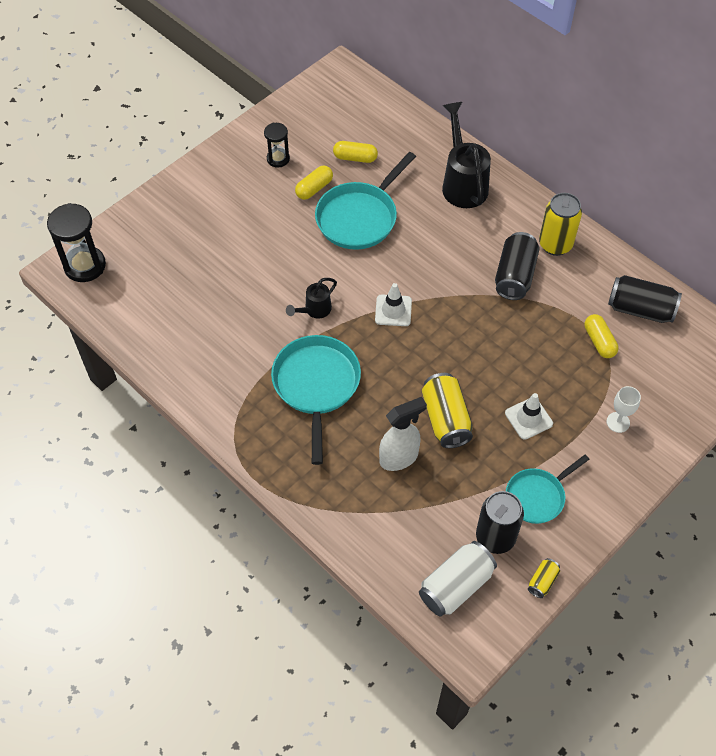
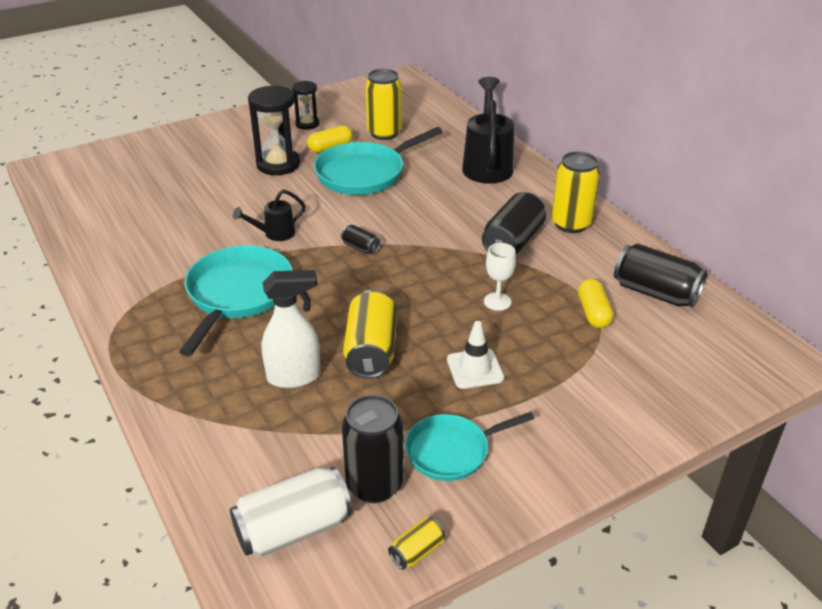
camera: 15 degrees right, 20 degrees down
(85, 266) = (69, 167): black hourglass -> black hourglass (278, 164)
(355, 158) = (384, 133): yellow capsule -> yellow can
(393, 310) = (360, 247): white traffic cone -> black can
(618, 422) = (591, 394): white goblet -> white goblet (497, 301)

